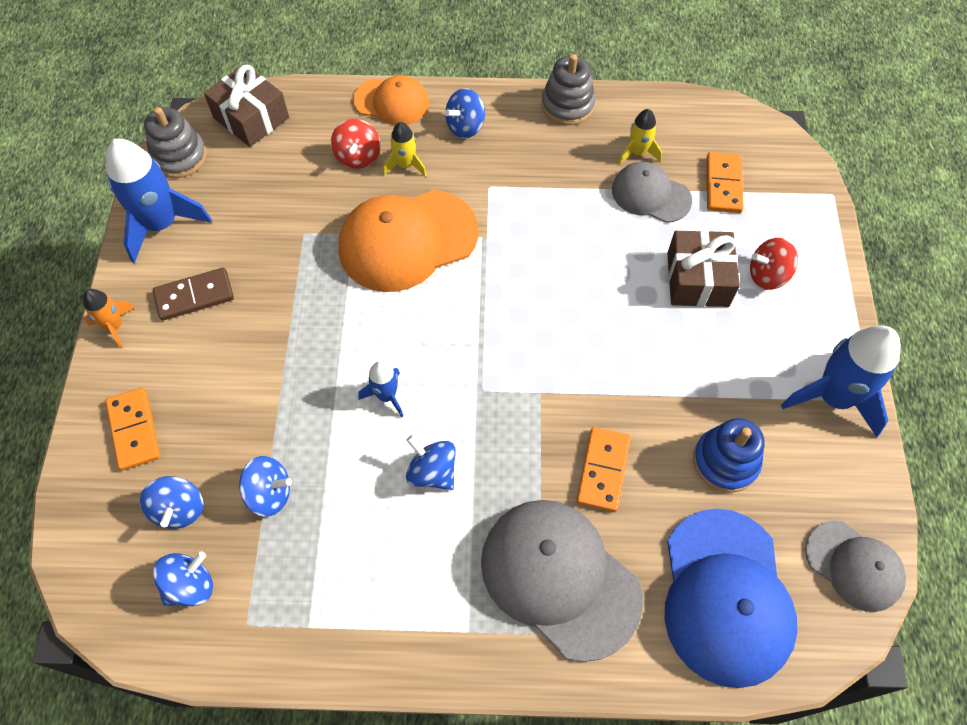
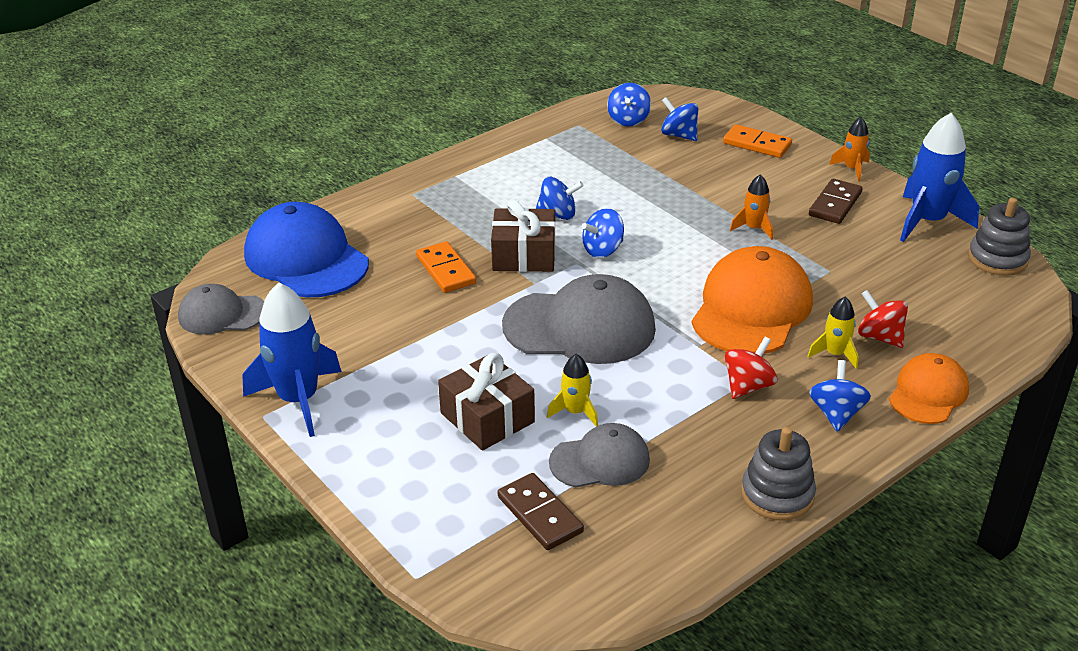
camera: 140 degrees right, 25 degrees down
(251, 118) = (1004, 311): brown gift -> brown gift (524, 255)
(269, 494) = (640, 162): blue spinning top -> blue spinning top (603, 250)
(294, 319) = (754, 228): none -> orange rocket
(386, 396) = (636, 229): blue rocket -> none
(391, 102) = (928, 393): orange cap -> orange cap turned 150 degrees clockwise
(559, 578) = (423, 216): grey cap -> grey cap (580, 327)
(638, 152) = (655, 492): yellow rocket -> yellow rocket (575, 412)
(723, 185) = (540, 514): orange domino -> brown domino
(725, 461) = (360, 318): blue stacking toy -> none
(767, 275) = (426, 457): red spinning top -> red spinning top (748, 386)

